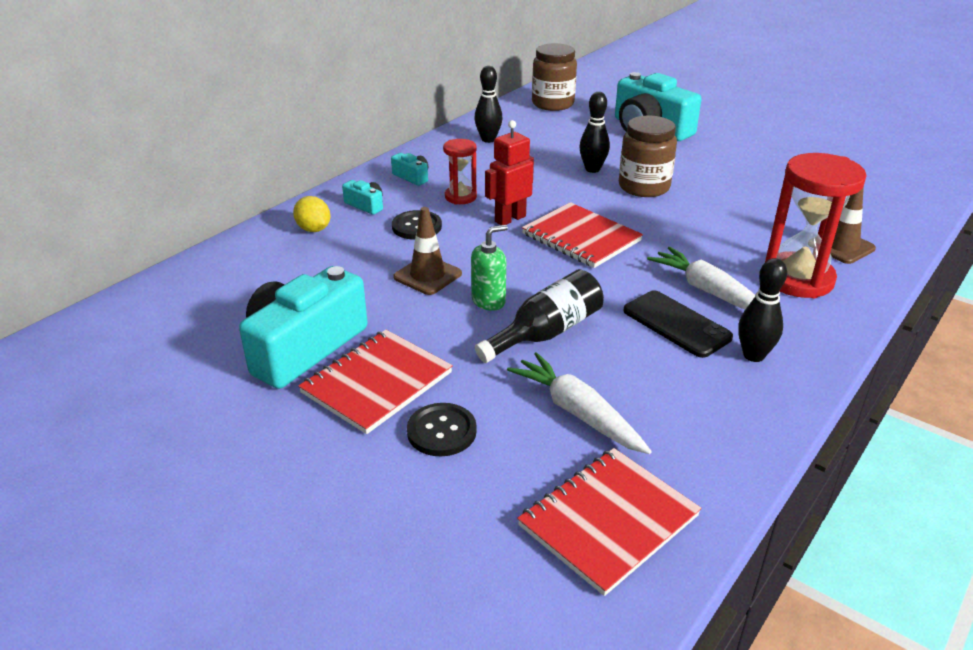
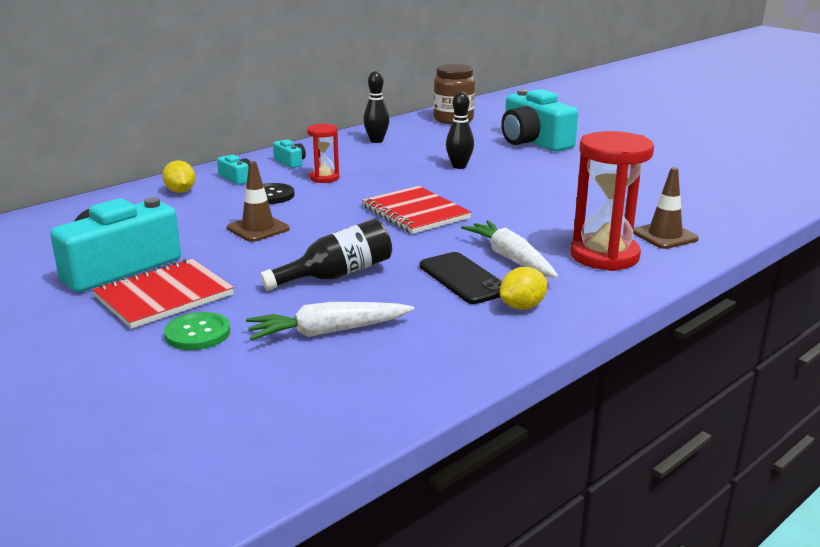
camera: 10 degrees right, 10 degrees down
(441, 431) = (198, 333): black button -> green button
(489, 301) = (300, 249): green soap dispenser -> none
(510, 219) = (358, 195): red robot -> none
(577, 412) = (328, 332): white carrot -> white carrot turned 75 degrees counterclockwise
(608, 521) = (304, 408): red notebook -> none
(644, 187) = (499, 181): brown jar -> none
(753, 355) = (522, 306): black bowling pin -> yellow lemon

